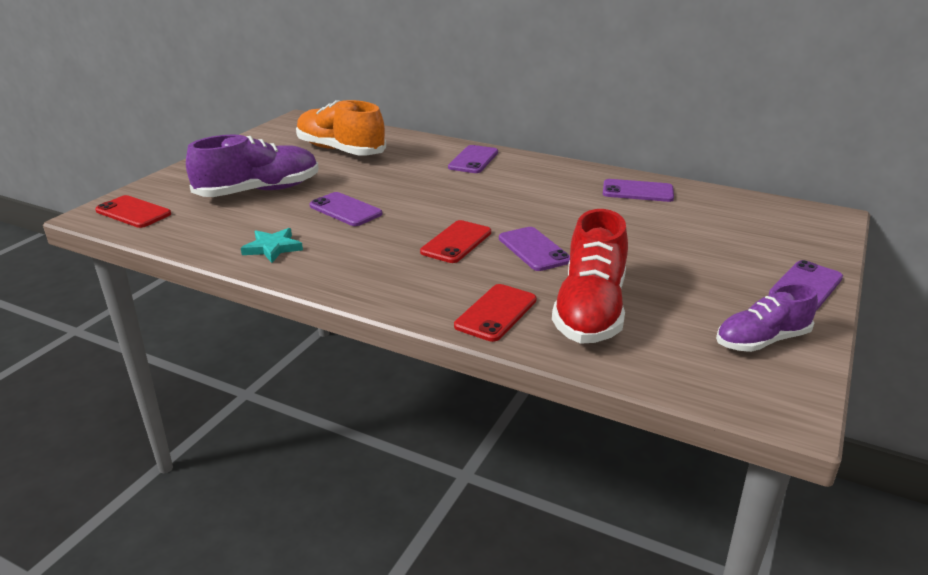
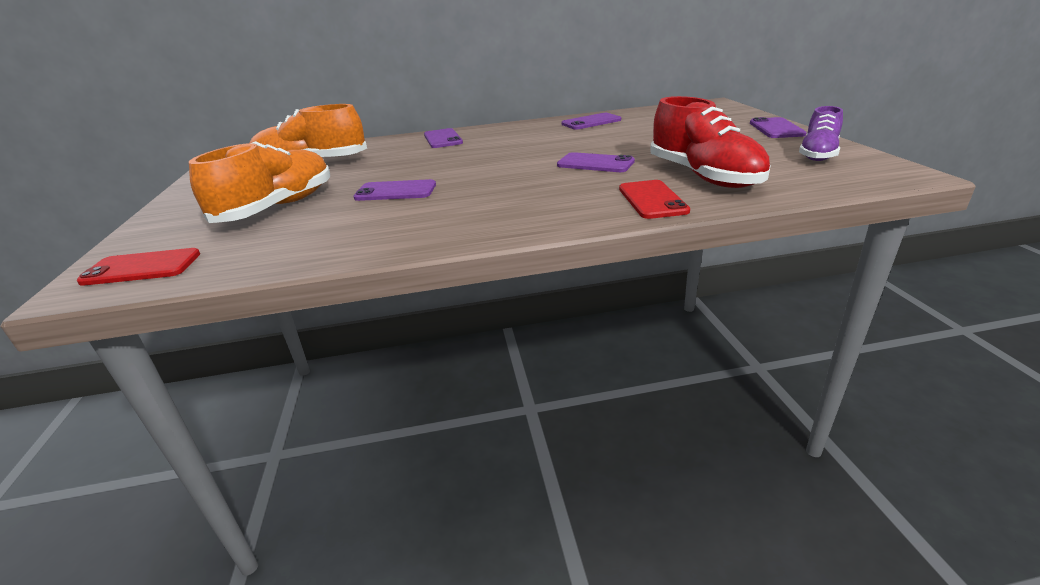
camera: 35 degrees left, 0 degrees up
(259, 191) = (278, 207): purple shoe -> orange shoe
(272, 248) = (376, 234): turquoise star -> none
(456, 242) = (532, 178): red phone -> none

